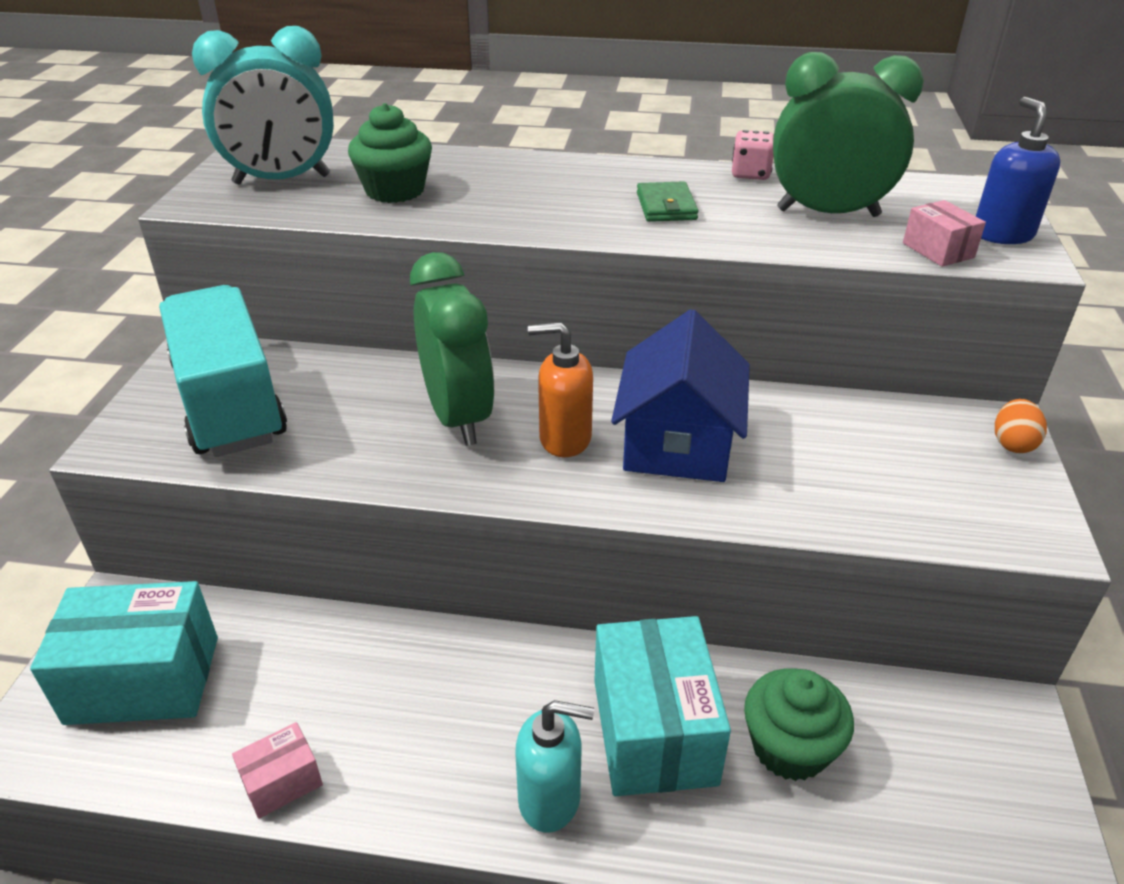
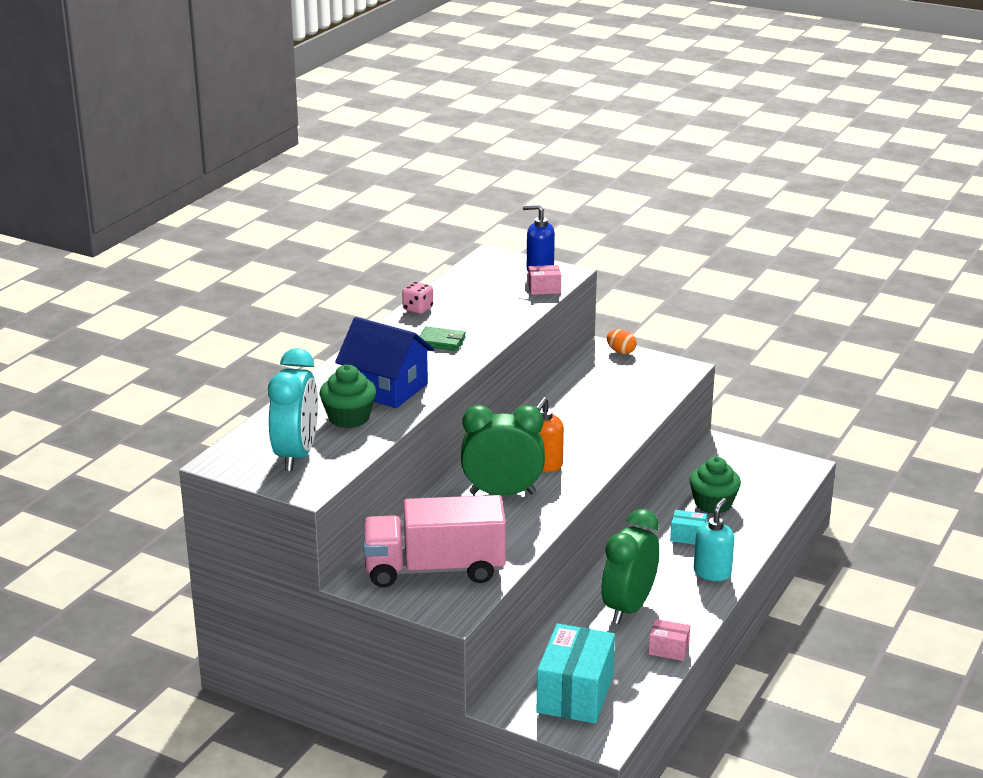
camera: 70 degrees left, 10 degrees down
(230, 402) = (434, 569): turquoise truck -> pink truck
(282, 782) = (668, 649): pink box -> pink box turned 60 degrees counterclockwise
(654, 731) = (688, 536): turquoise box -> turquoise box, size x0.47
(678, 443) = (567, 434): blue house -> blue house (386, 388)
(828, 213) = (484, 302): green clock -> green clock (628, 607)

